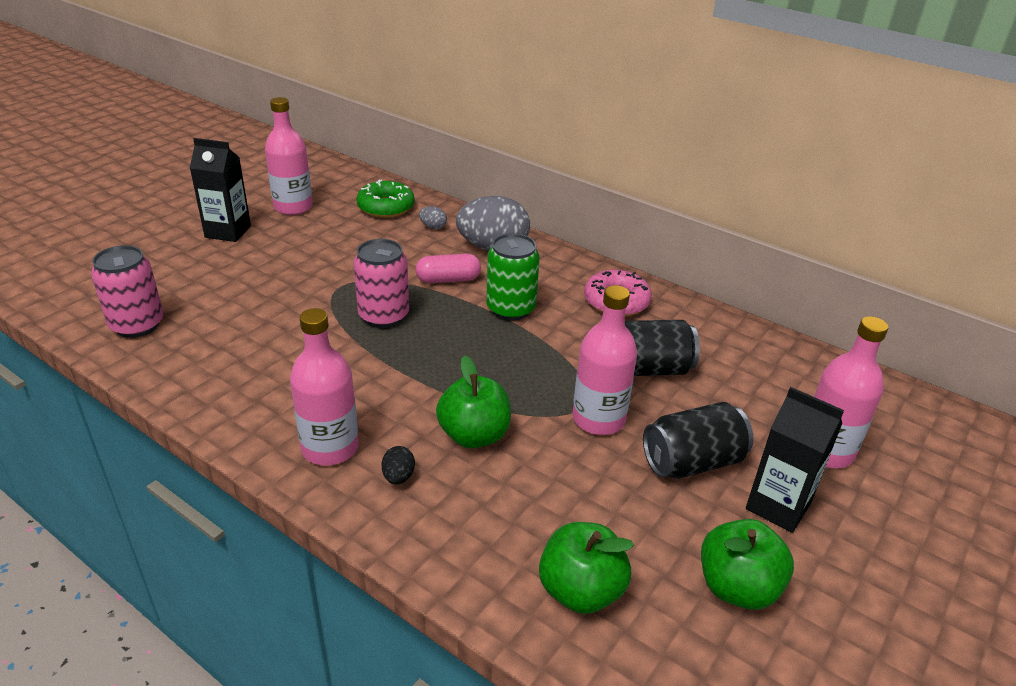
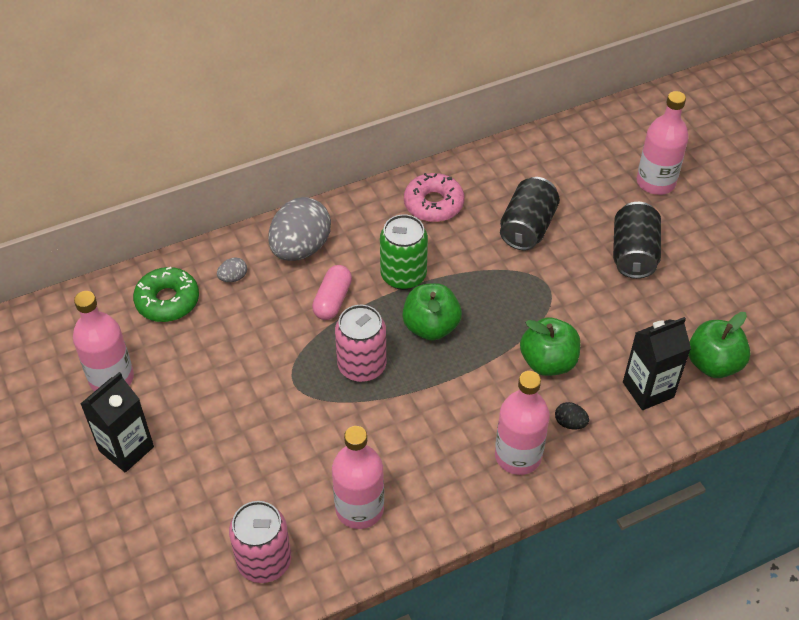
camera: 60 degrees left, 15 degrees up
(598, 419) = (567, 283): pink bottle -> pink bottle (359, 508)
(737, 587) = (741, 288): green apple -> green apple (431, 327)
(778, 506) = (690, 233): black carton -> black carton (648, 390)

